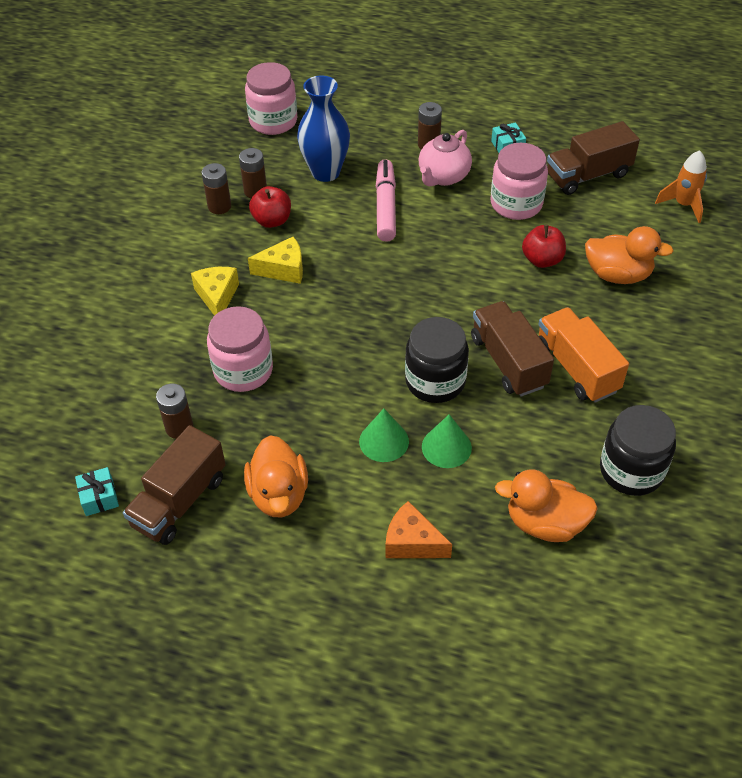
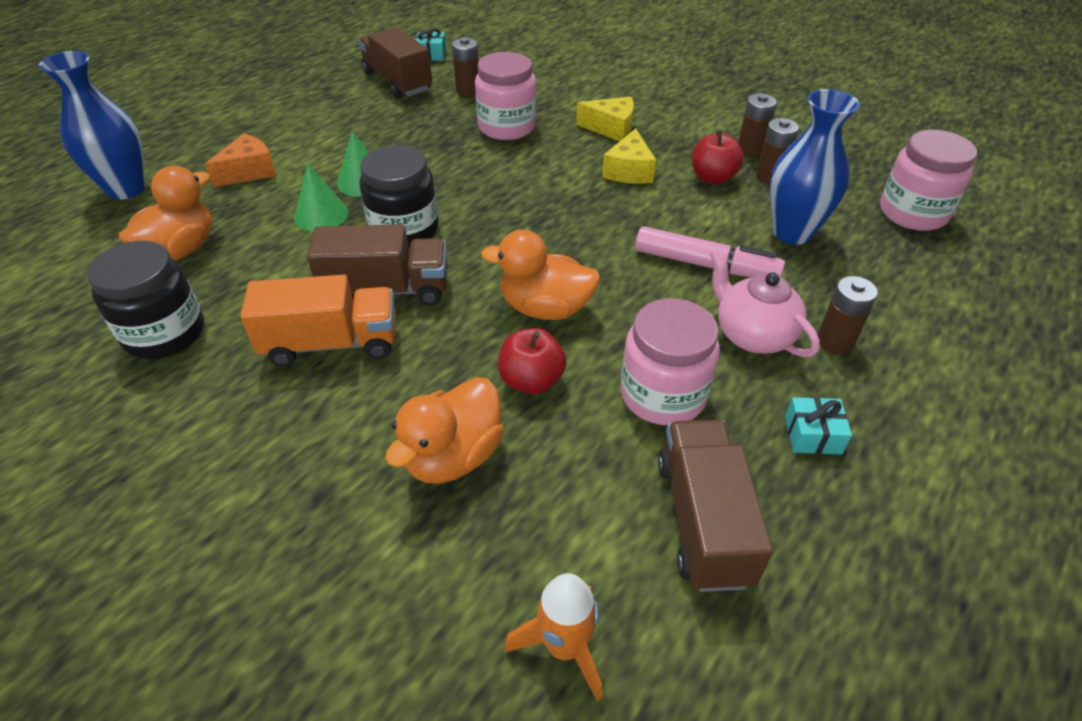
camera: 110 degrees right, 5 degrees down
(279, 494) = (361, 121): orange duck -> orange duck (545, 308)
(492, 635) = (126, 189): none -> blue vase

